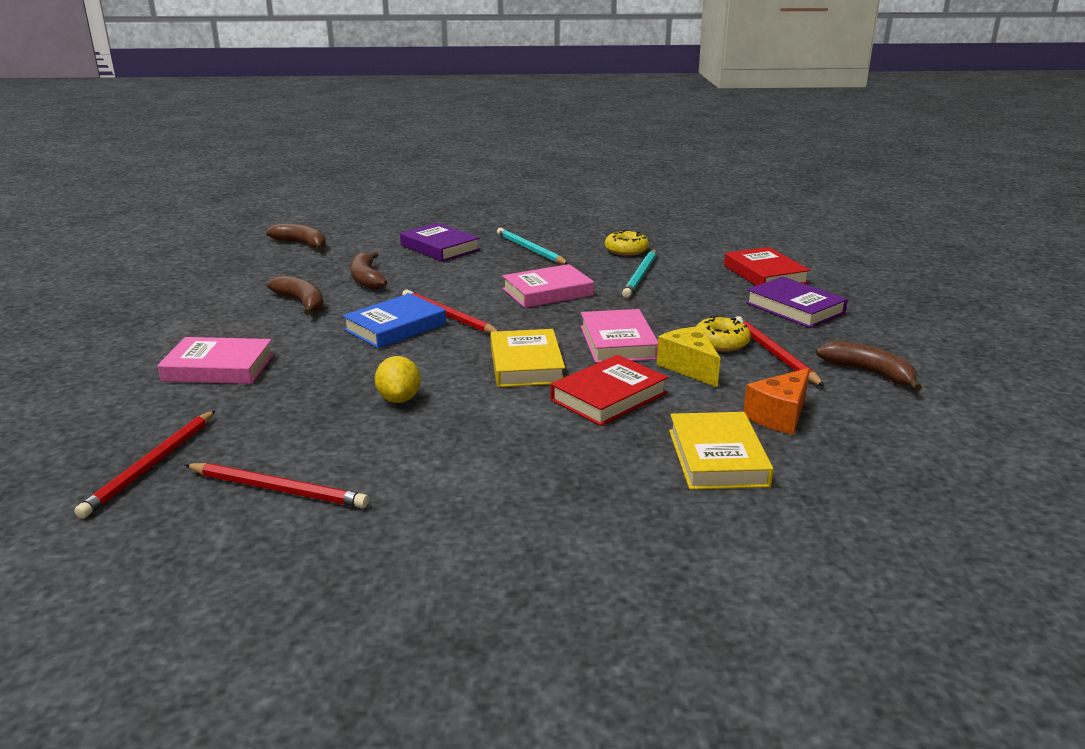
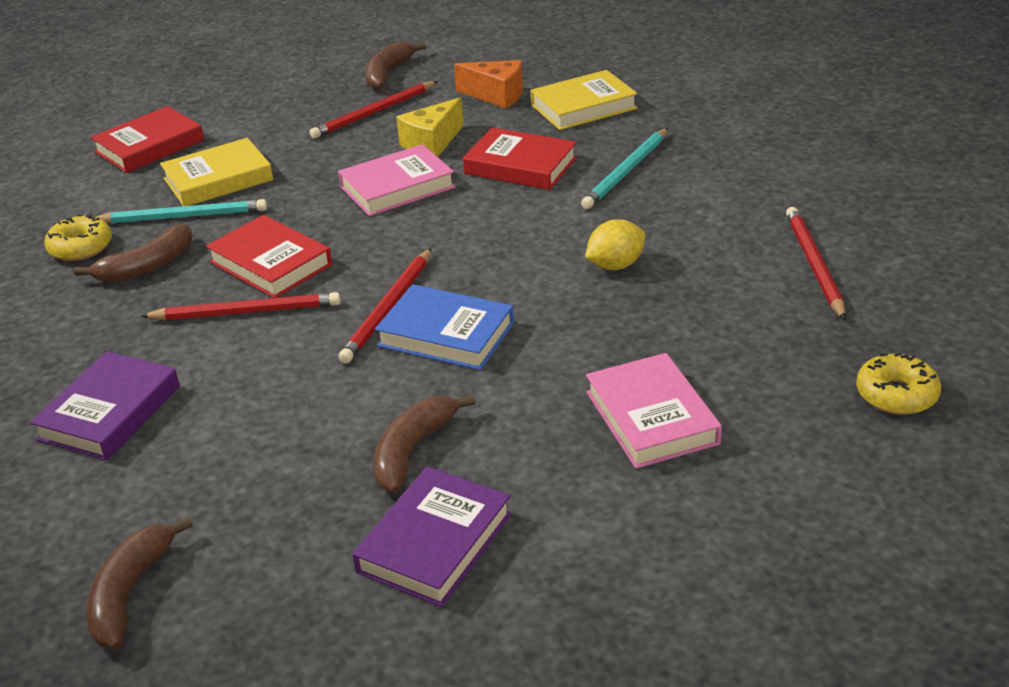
camera: 110 degrees left, 10 degrees up
(151, 465) = (858, 349): red pencil -> red pencil (246, 312)
(366, 279) = (287, 429): brown banana -> brown banana (147, 267)
(526, 364) = (486, 221): yellow book -> yellow book (218, 179)
(530, 250) = (98, 323): turquoise pencil -> turquoise pencil (626, 172)
(547, 292) = (271, 263): pink book -> red book
(721, 343) = (364, 139): yellow donut -> yellow donut (896, 395)
(795, 308) = (251, 118): purple book -> purple book (434, 543)

